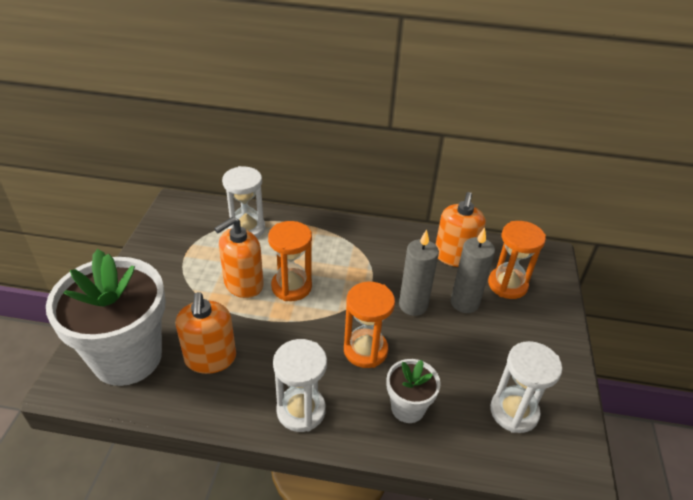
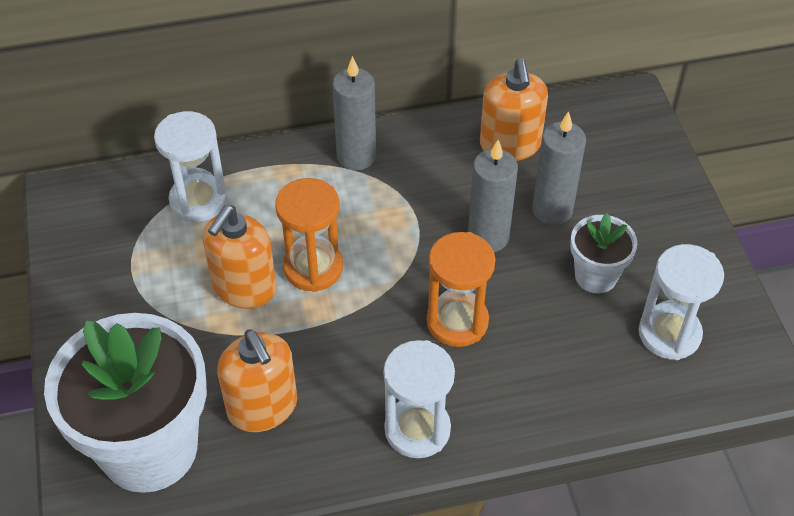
camera: 20 degrees left, 10 degrees up
(353, 233) = (356, 156): none -> grey candle
(408, 408) = (544, 376): white flower pot -> white flower pot (596, 276)
(507, 285) = (595, 164): orange hourglass -> none

